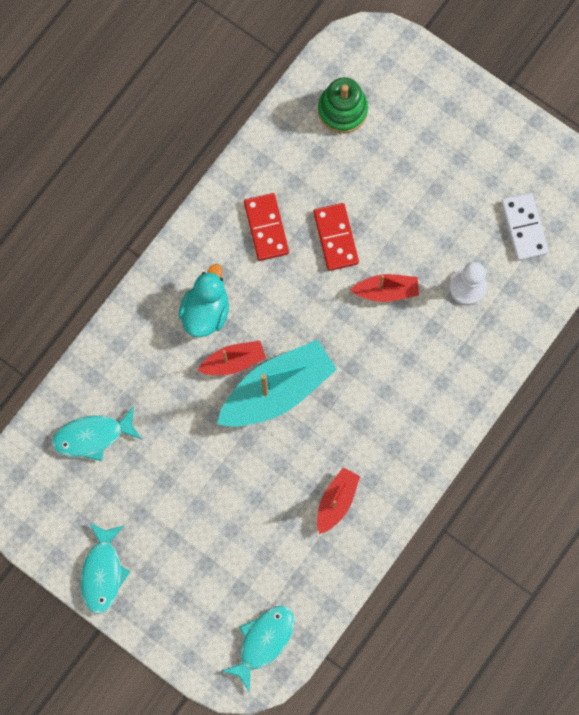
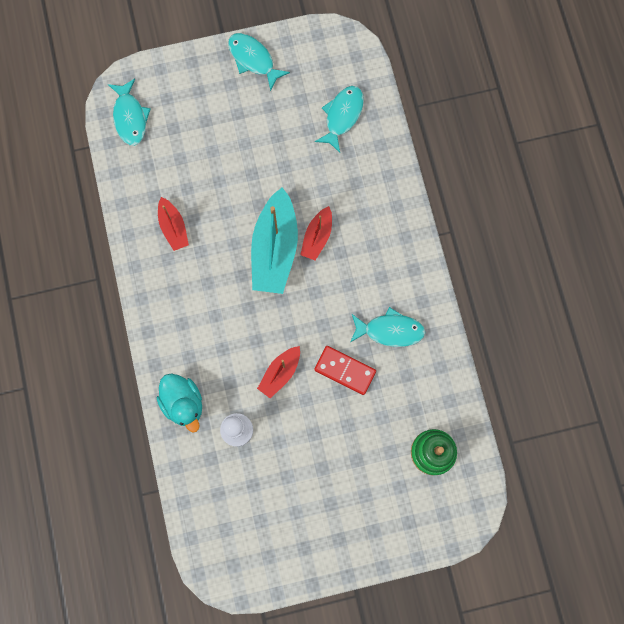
camera: 130 degrees right, 0 degrees up
(206, 311) = (365, 246): turquoise duck -> turquoise duck (183, 403)
(266, 228) = (390, 330): red domino -> turquoise fish
(523, 228) = (244, 505): white domino -> none

